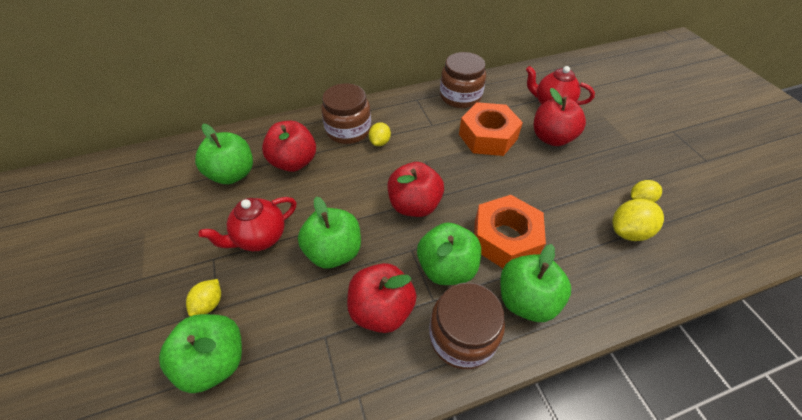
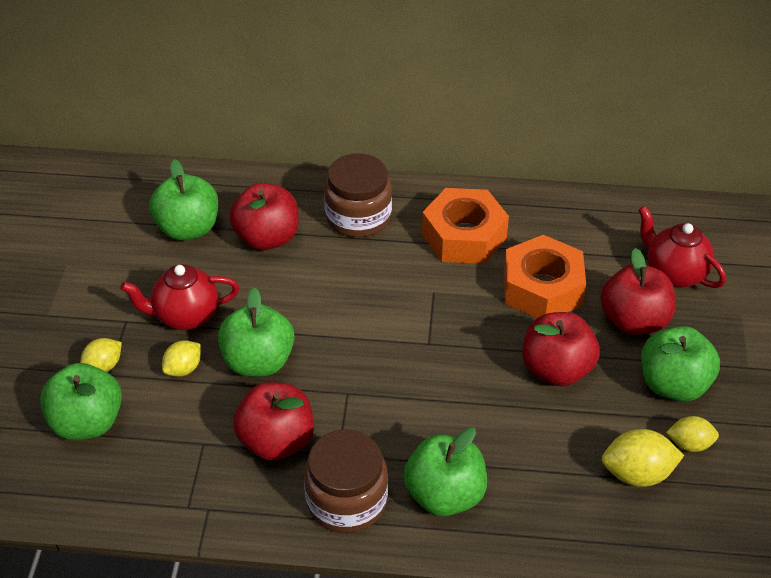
camera: 25 degrees right, 5 degrees down
(380, 142) = (389, 247): yellow lemon -> yellow lemon (183, 369)
(414, 205) = (383, 343): red apple -> red apple (556, 369)
(446, 268) = (375, 427): green apple -> green apple (673, 384)
(460, 96) = (545, 217): brown jar -> none
(505, 238) = (469, 422): orange nut -> orange nut (464, 236)

